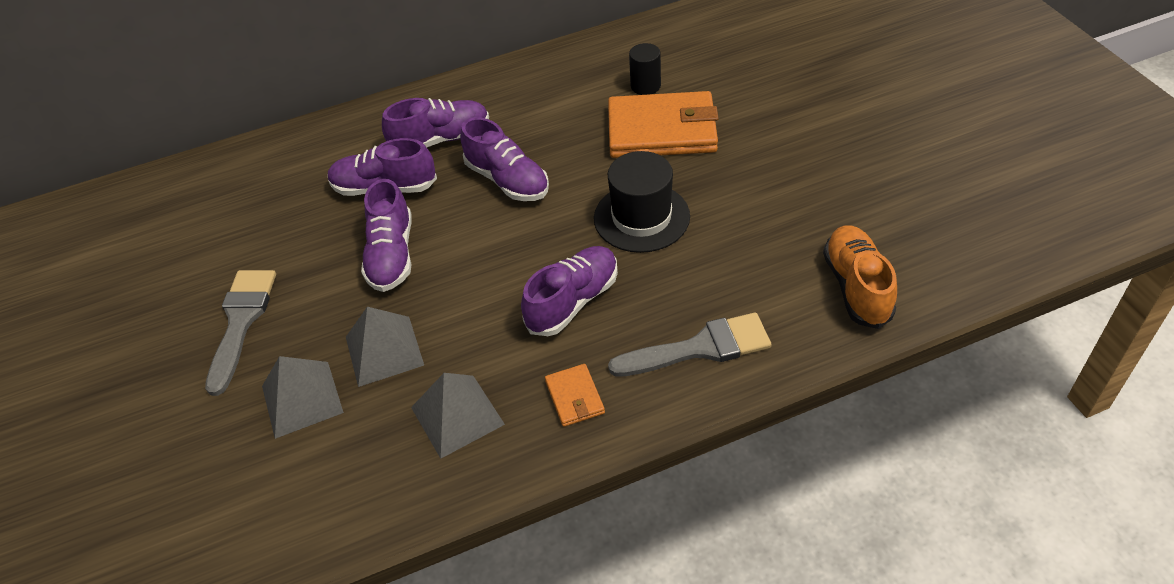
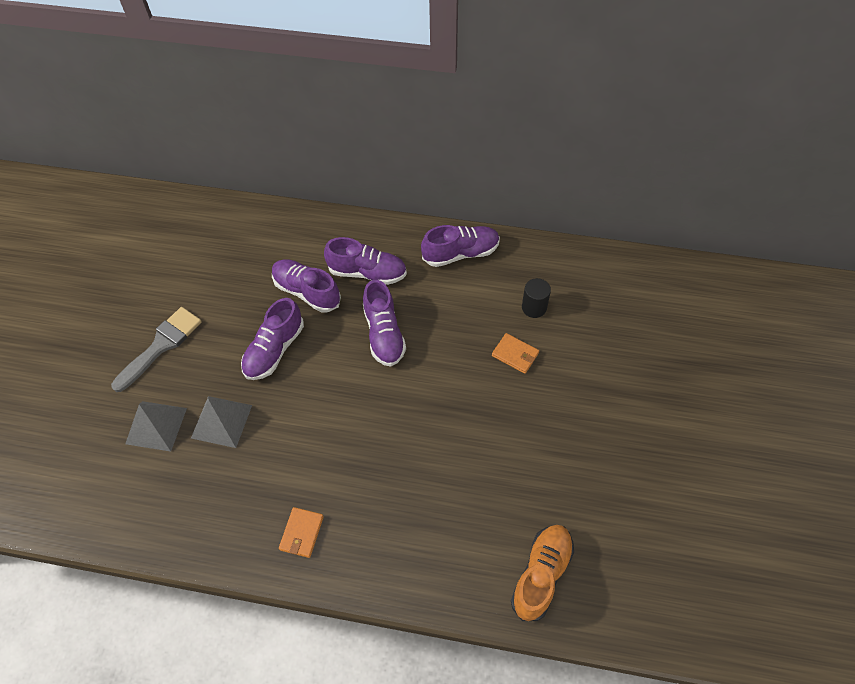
camera: 30 degrees right, 10 degrees up
(457, 415) = (228, 498): grey pyramid -> none
(573, 301) = (353, 459): purple shoe -> purple shoe (461, 253)
(641, 217) = (445, 420): black hat -> none
(662, 130) = (515, 354): orange wallet -> orange wallet, size x0.45
(699, 348) = (402, 550): grey brush -> none

